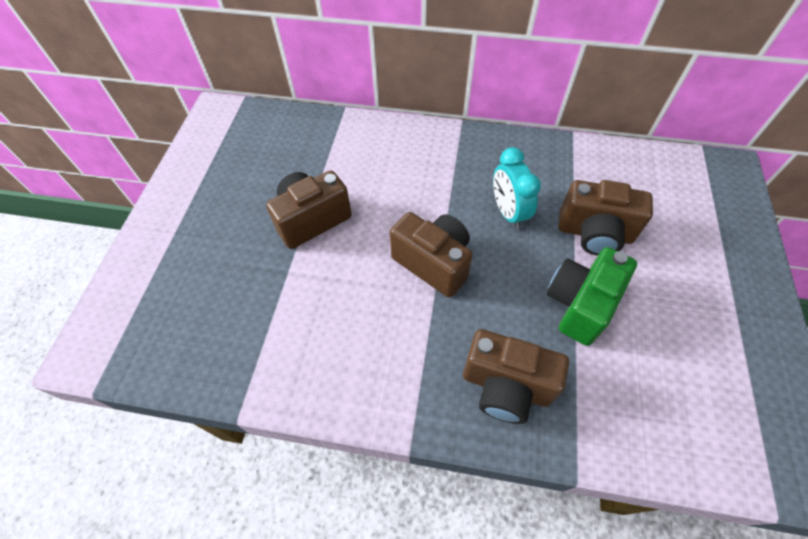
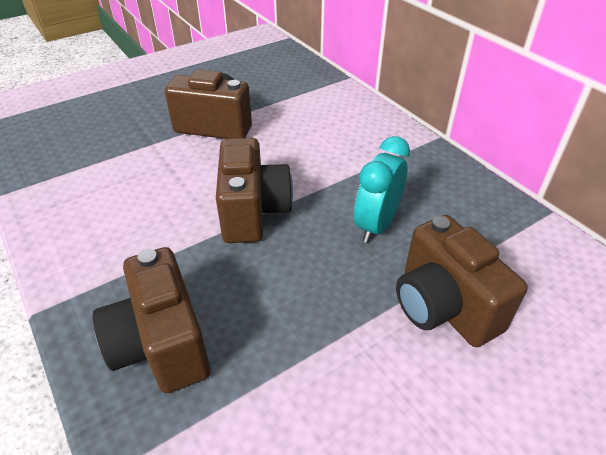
camera: 45 degrees right, 15 degrees down
(579, 304) = (330, 348): green camera -> none

